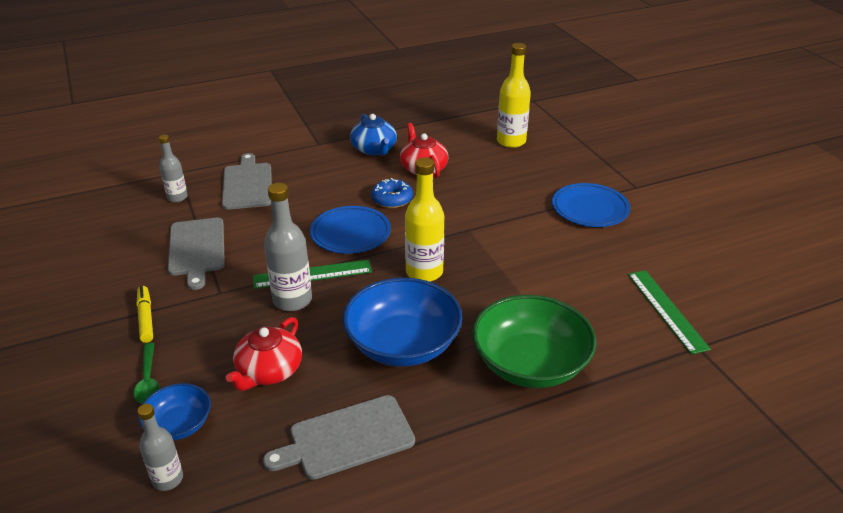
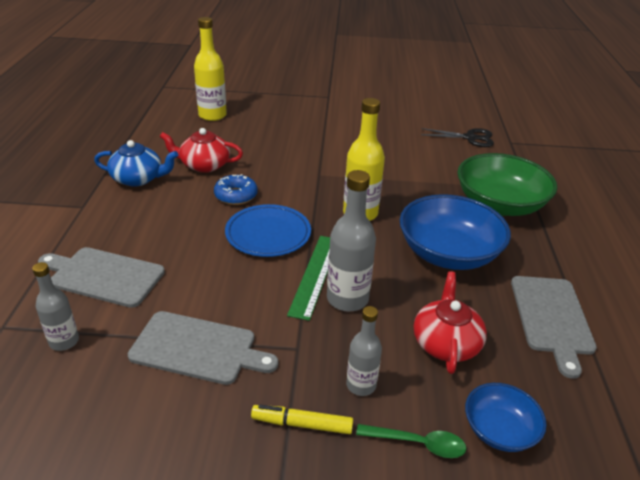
camera: 65 degrees left, 0 degrees up
(168, 479) = (576, 456): grey bottle -> grey bottle (361, 385)
(269, 371) = (446, 343): red teapot -> red teapot turned 135 degrees counterclockwise
(590, 208) = (338, 120): blue plate -> none
(666, 310) = (470, 138): green ruler -> black scissors

